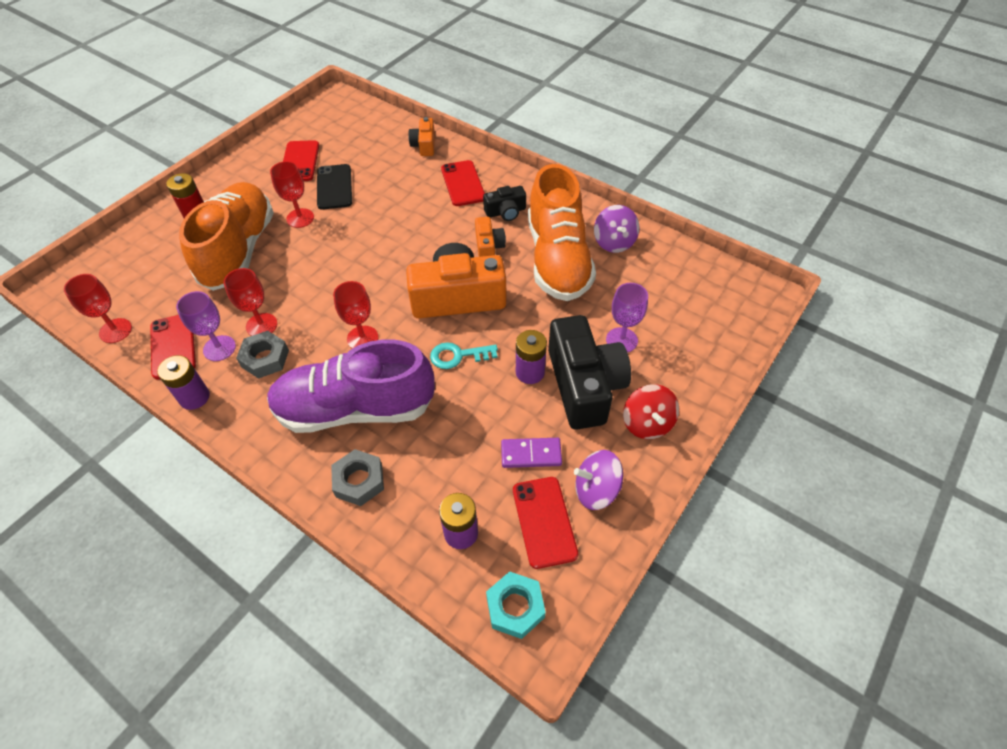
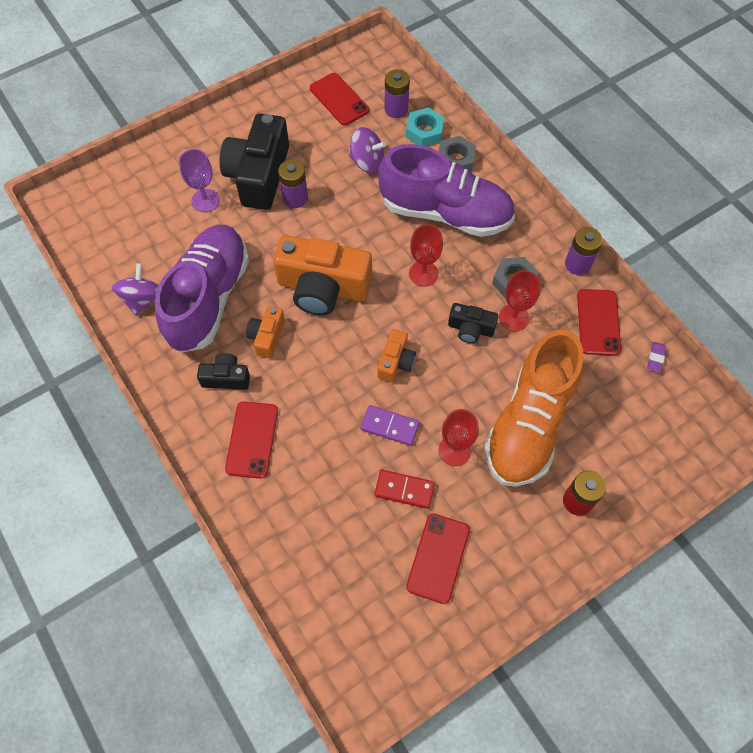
camera: 160 degrees left, 10 degrees up
(115, 330) = (655, 358): red goblet -> purple eraser
(219, 348) = (555, 305): purple goblet -> none
(303, 304) = (470, 329): none -> black camera
(334, 187) = (404, 490): black phone -> red domino
(424, 145) = (269, 530): orange camera -> orange camera (396, 362)
(458, 356) = (347, 230): turquoise key -> none
(515, 607) = (379, 64): turquoise nut -> turquoise nut (424, 131)
(531, 454) = (326, 140): purple domino -> purple domino (389, 426)
(544, 521) = (339, 99): red phone -> red phone turned 45 degrees counterclockwise
(558, 259) = (208, 298): orange shoe -> purple shoe
(596, 490) = (294, 106): purple spinning top -> purple spinning top (367, 162)
(647, 423) = (231, 134): red spinning top -> none

